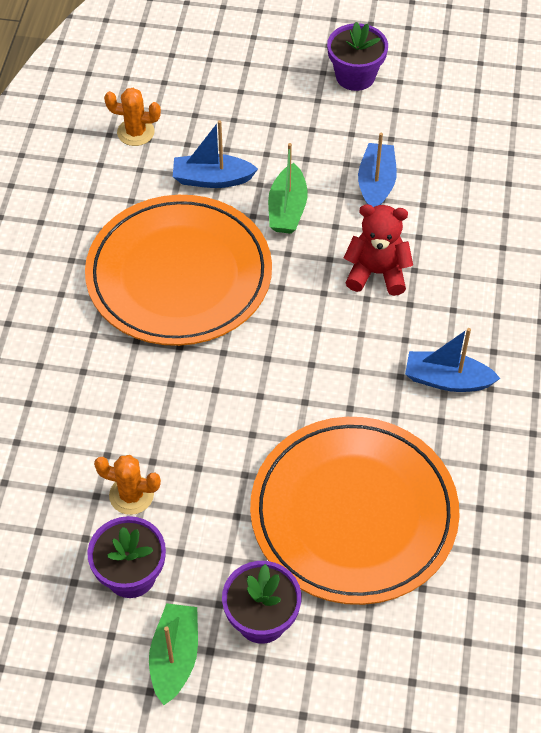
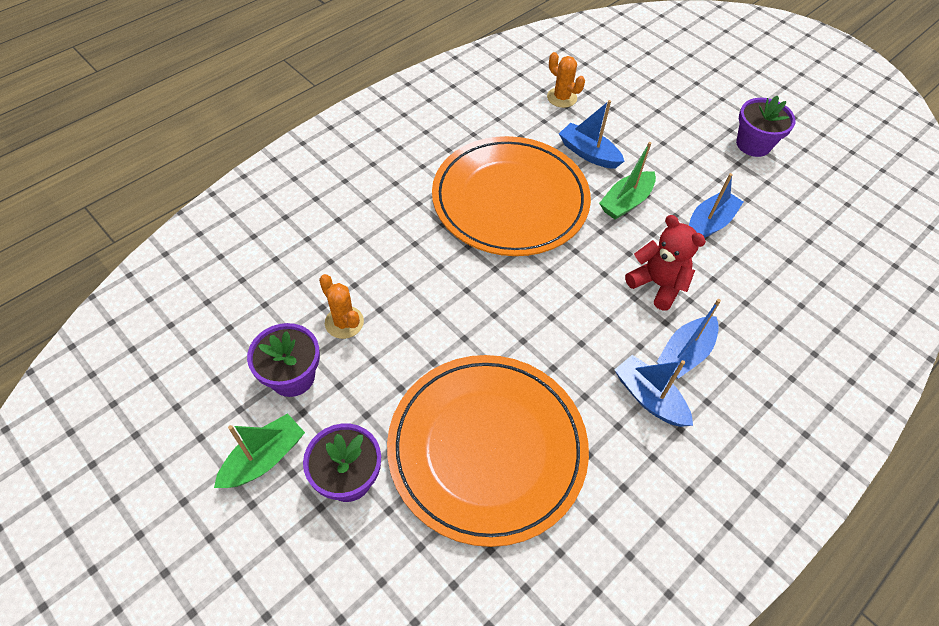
camera: 35 degrees right, 0 degrees up
(446, 322) = (684, 353): none -> blue boat

